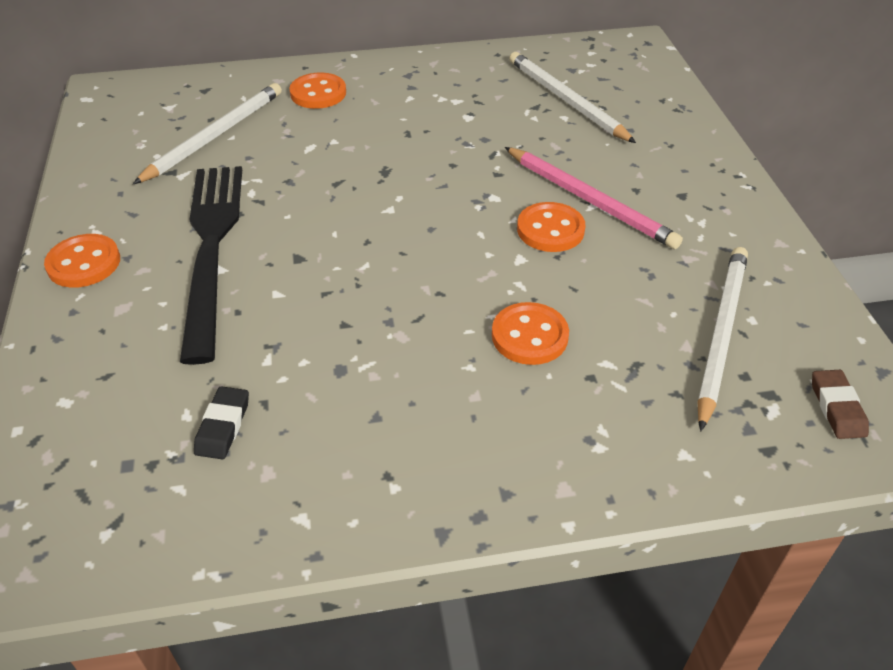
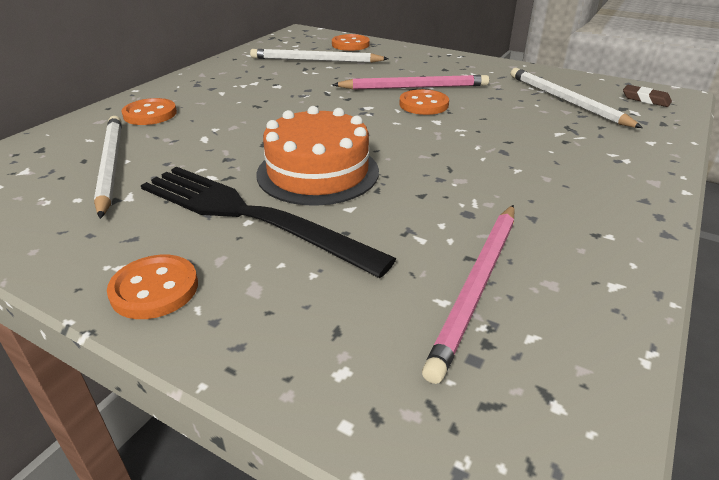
camera: 50 degrees left, 10 degrees down
(223, 426) = (477, 286): black eraser -> pink pencil
(318, 242) = (318, 172): none -> orange cake
(529, 336) = (511, 143): orange button -> orange button (350, 44)

